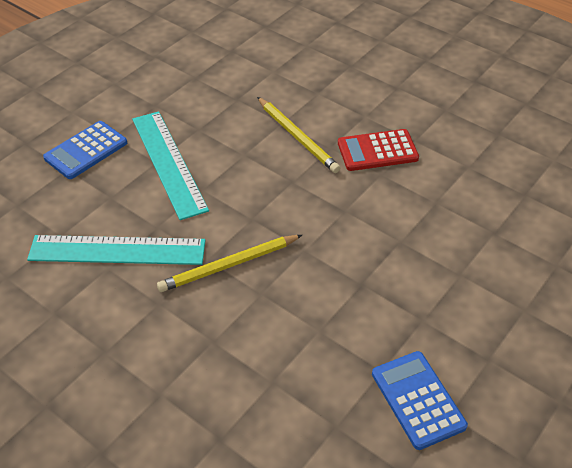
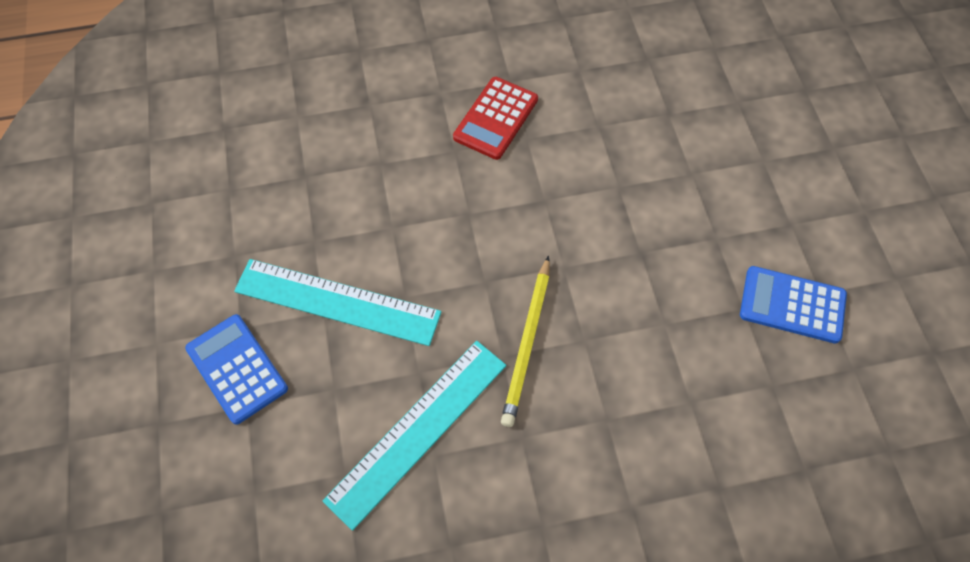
camera: 50 degrees left, 15 degrees up
(86, 150) = (237, 369): blue calculator -> blue calculator turned 150 degrees clockwise
(297, 137) = (413, 165): yellow pencil -> none

